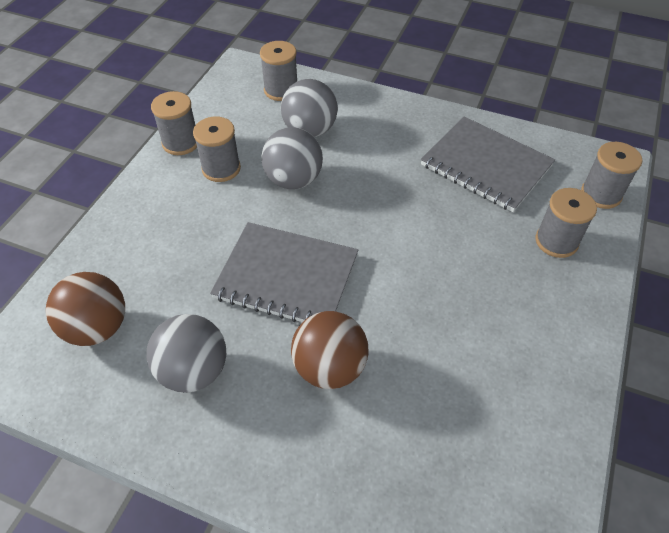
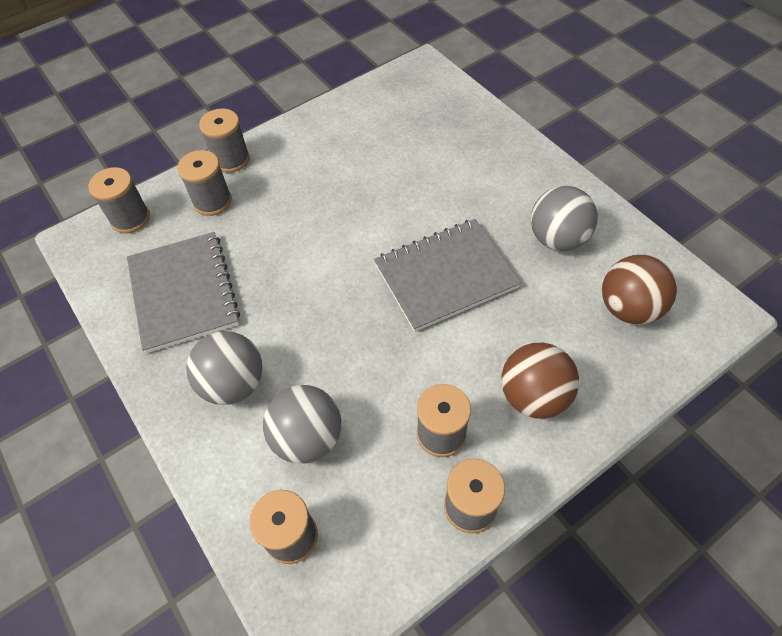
camera: 145 degrees left, 5 degrees up
(286, 277) = (445, 276): grey notebook -> grey notebook turned 75 degrees counterclockwise
(293, 180) = (374, 374): grey ball -> grey ball (233, 383)
(329, 367) = (456, 197): brown ball -> brown ball (533, 396)
(595, 291) = (231, 159): none -> grey spool

